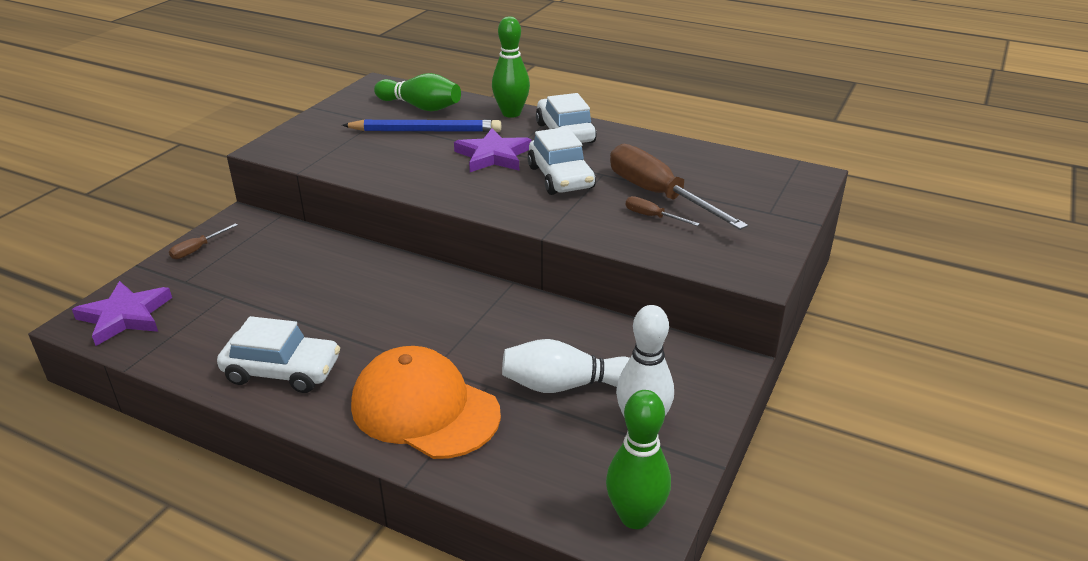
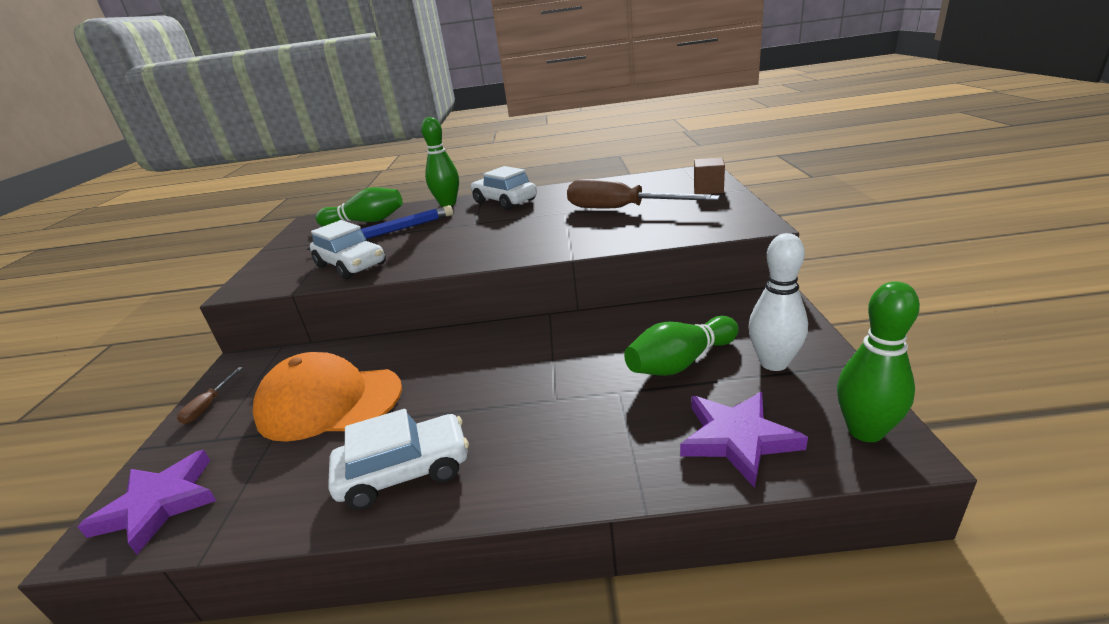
camera: 25 degrees left, 5 degrees down
(424, 409) = (585, 436): orange cap -> orange cap (329, 402)
(493, 156) = (465, 228): purple star -> purple star (737, 439)
(560, 177) = (536, 223): white car -> white car (351, 265)
(565, 385) = (680, 363): white bowling pin -> green bowling pin
(652, 216) = (635, 220): brown screwdriver -> none
(778, 206) = (708, 189): none -> brown cube

